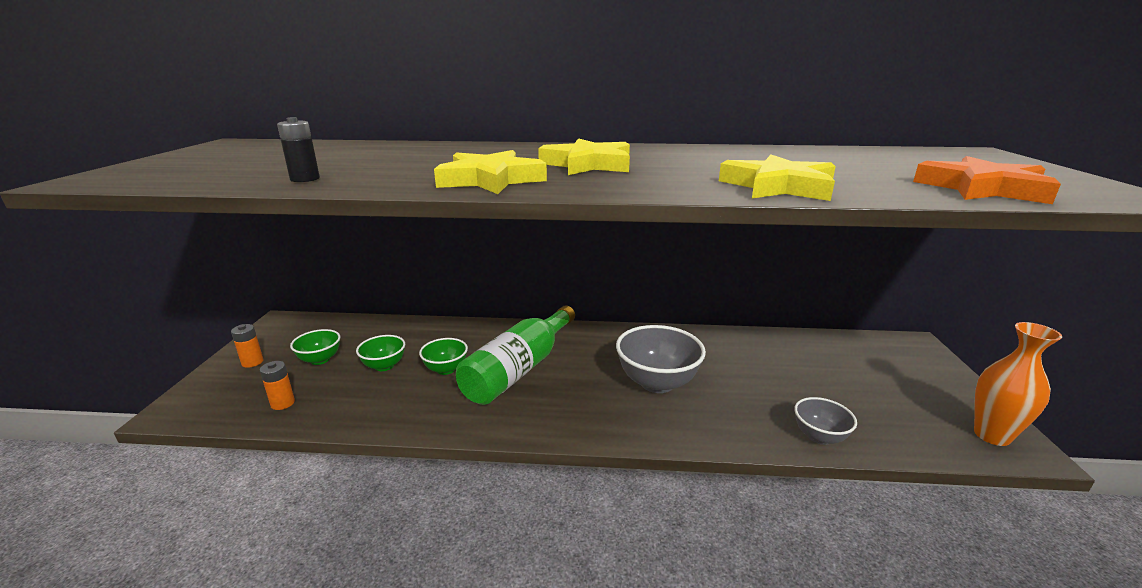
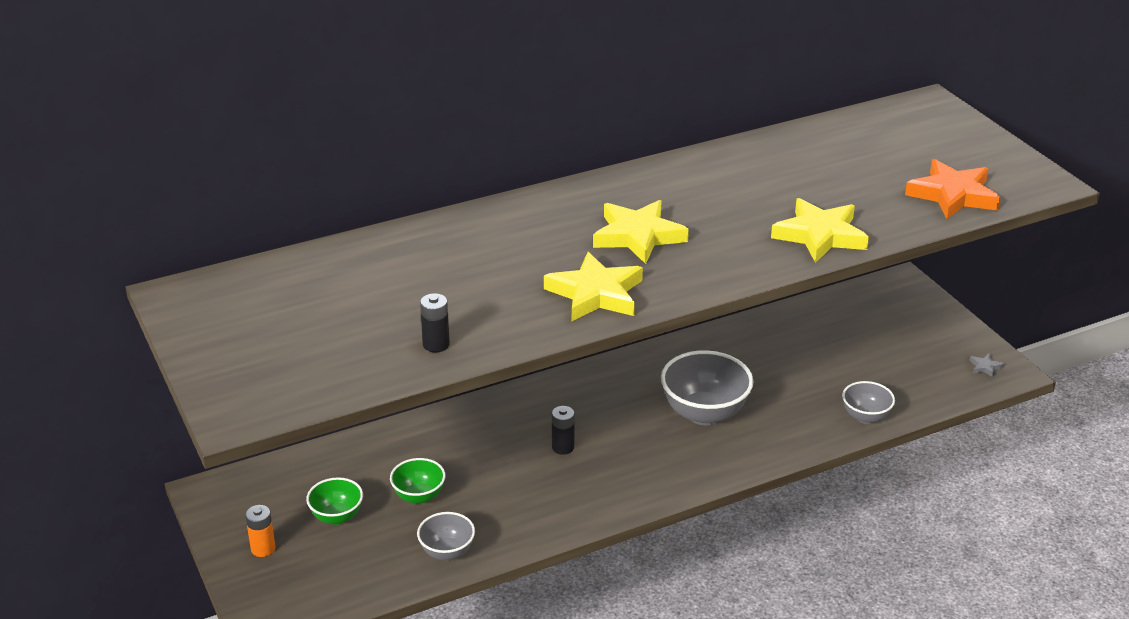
camera: 30 degrees left, 10 degrees up
(283, 403) = (370, 572): orange battery -> none
(348, 411) = (447, 552): none -> grey bowl
(446, 369) = (489, 475): green bowl -> none
(519, 369) = (563, 447): green bottle -> black battery
(992, 435) = (985, 367): orange vase -> grey star

